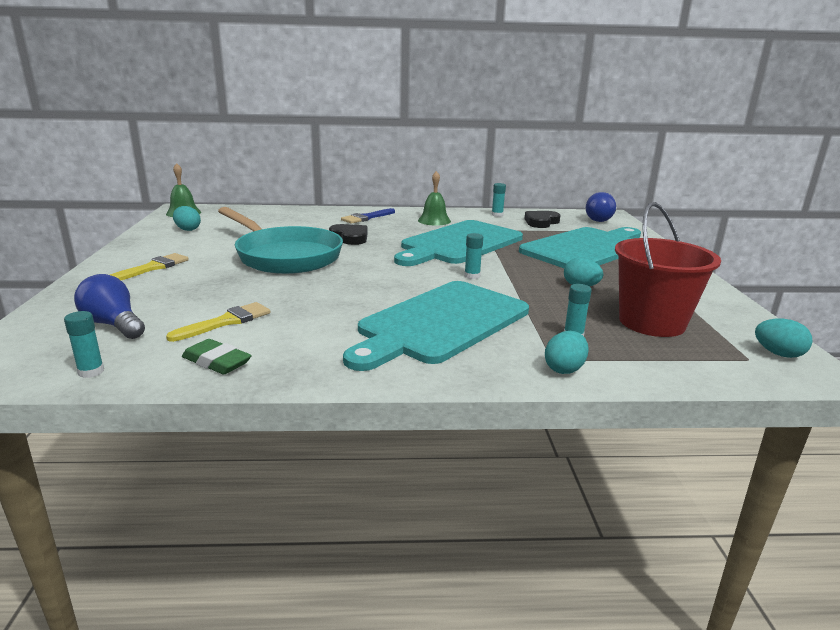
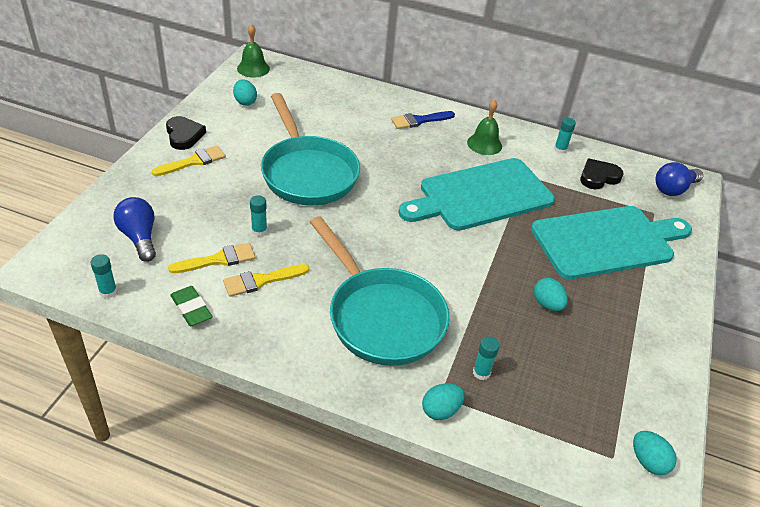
camera: 20 degrees right, 20 degrees up
(288, 326) = (261, 281): none -> yellow brush
(350, 237) = (382, 155): black heart -> black heart (184, 135)
(440, 323) = (381, 316): turquoise cutting board -> turquoise pan
(472, 276) = (455, 255): turquoise glue stick -> turquoise glue stick (259, 231)
(652, 322) = (569, 379): red bucket -> none

